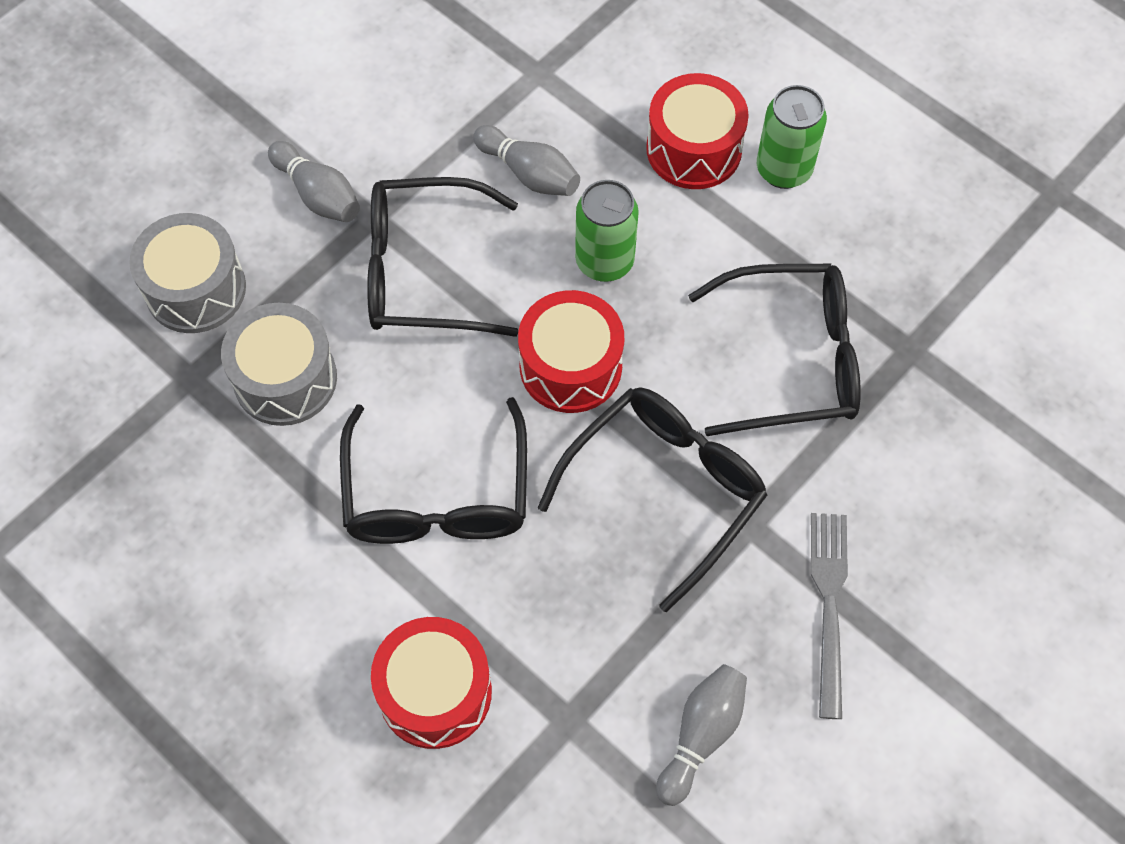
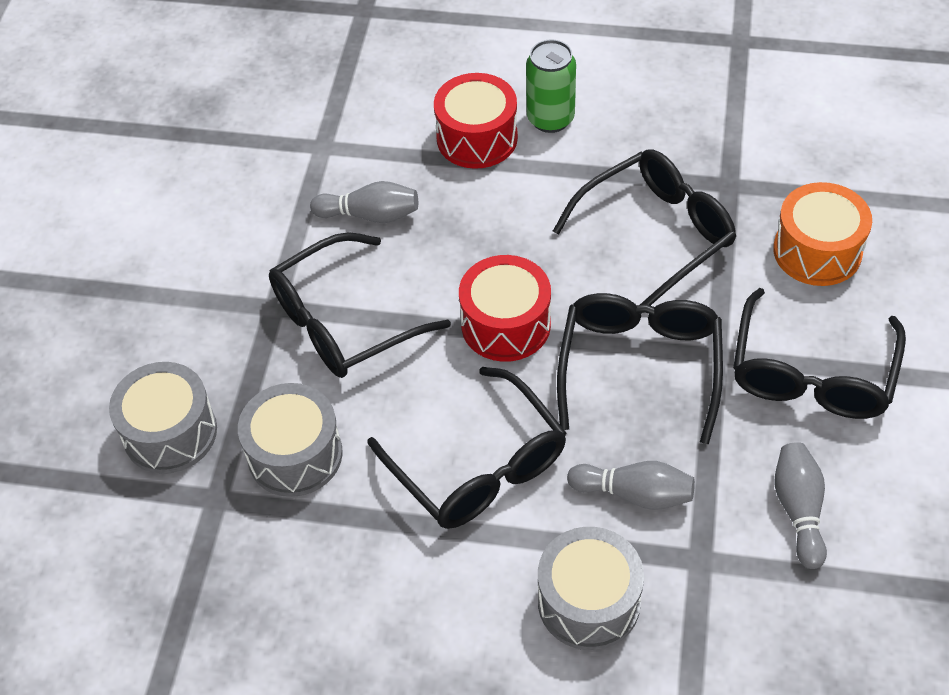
camera: 30 degrees left, 10 degrees down
(318, 194) = (217, 314): grey bowling pin -> grey bowling pin (634, 494)
(435, 692) = (588, 602): red drum -> grey drum
(604, 261) = (473, 243): green can -> none
(829, 605) = (812, 374): grey fork -> black glasses
(943, 478) = (817, 251): none -> orange drum

